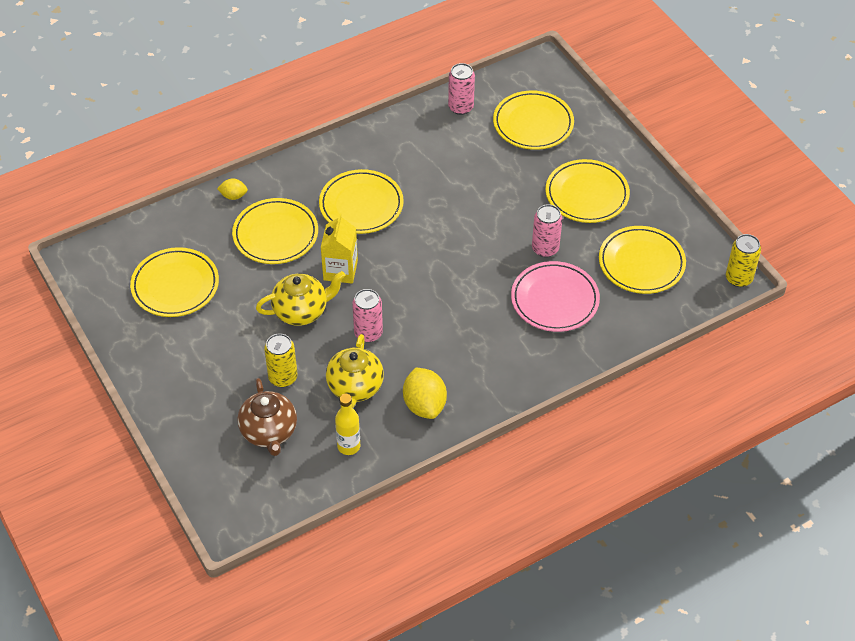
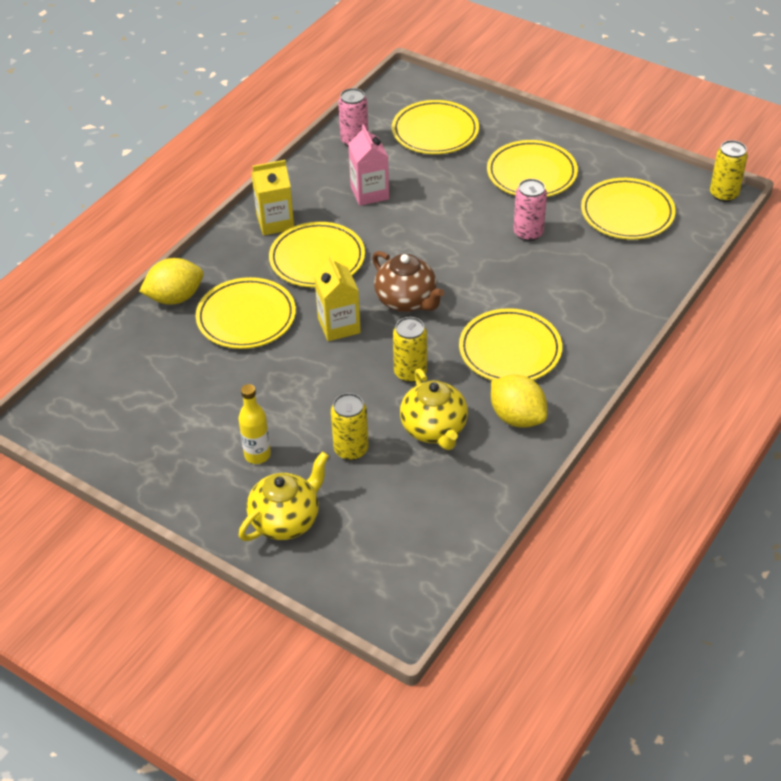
camera: 25 degrees left, 5 degrees down
(175, 285) = (169, 406): yellow plate -> yellow plate (510, 350)
(233, 196) = (175, 298): yellow lemon -> yellow lemon, size x1.85
(269, 432) = (374, 509): brown teapot -> brown teapot (406, 301)
(301, 311) = (325, 379): yellow teapot -> yellow teapot (286, 520)
(348, 446) = (469, 488): yellow bottle -> yellow bottle (257, 455)
(349, 159) = (275, 222): none -> yellow carton
(368, 333) = (410, 373): pink can -> yellow can
(441, 161) = (369, 193): none -> pink carton
(554, 300) = (571, 274): pink plate -> none

